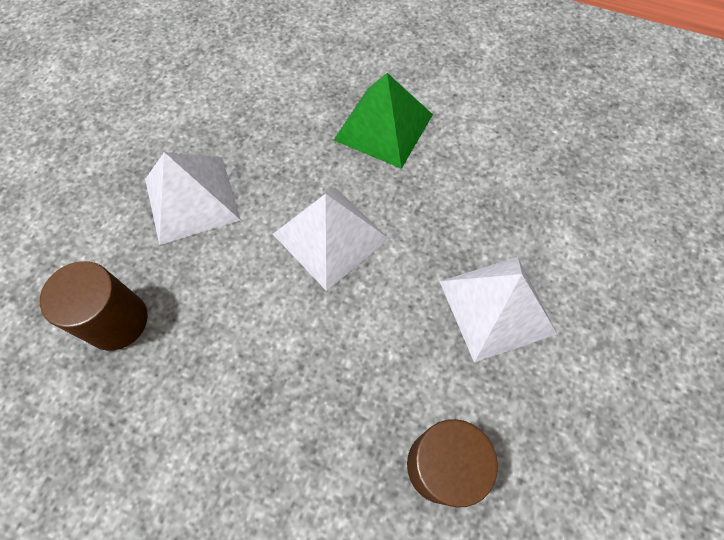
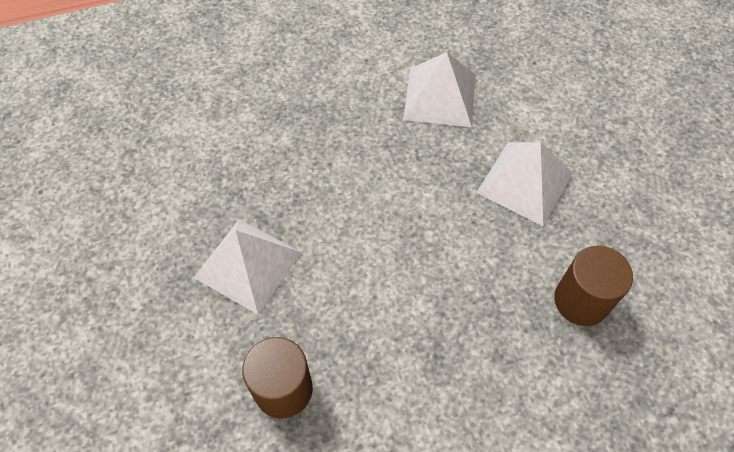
camera: 40 degrees left, 5 degrees down
(331, 236) = (377, 216): white pyramid -> white pyramid (440, 96)
(383, 127) = (339, 115): green pyramid -> none

